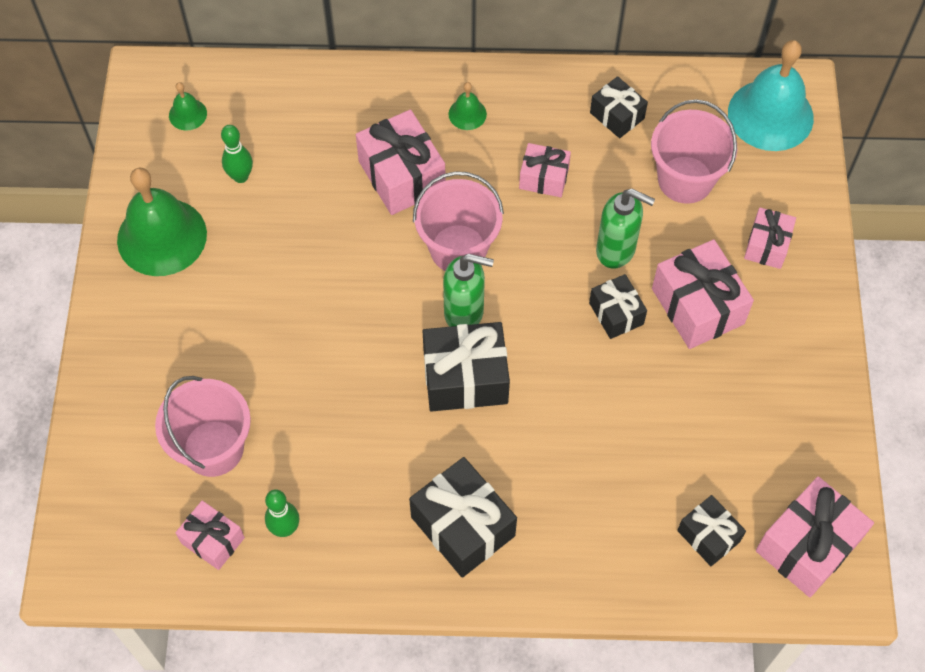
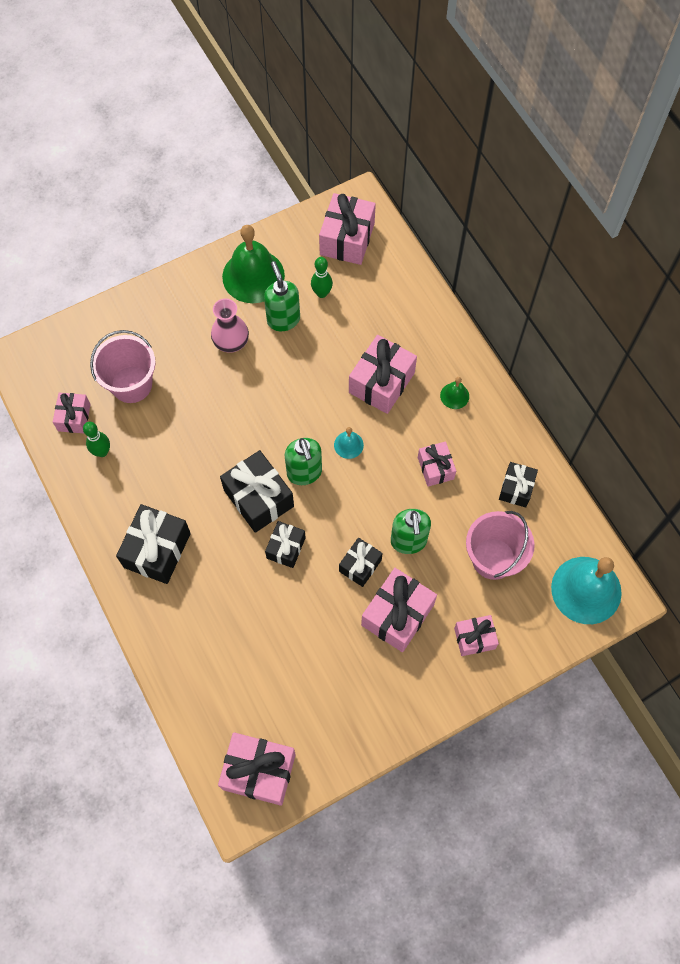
camera: 60 degrees right, 5 degrees up
(187, 114) = (347, 239): green bell -> pink gift
(235, 305) = (231, 342): none -> pink vase
(246, 234) = (283, 319): none -> green soap dispenser
(458, 249) = (348, 445): pink bucket -> turquoise bell
(708, 536) = (231, 703): black gift -> black gift (286, 548)

